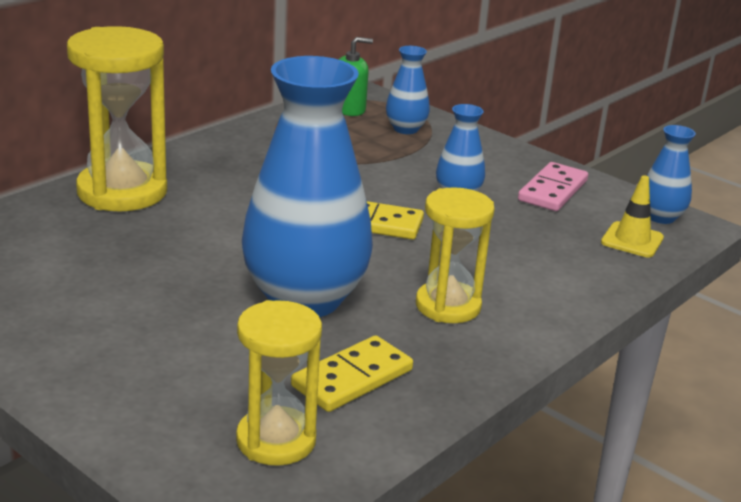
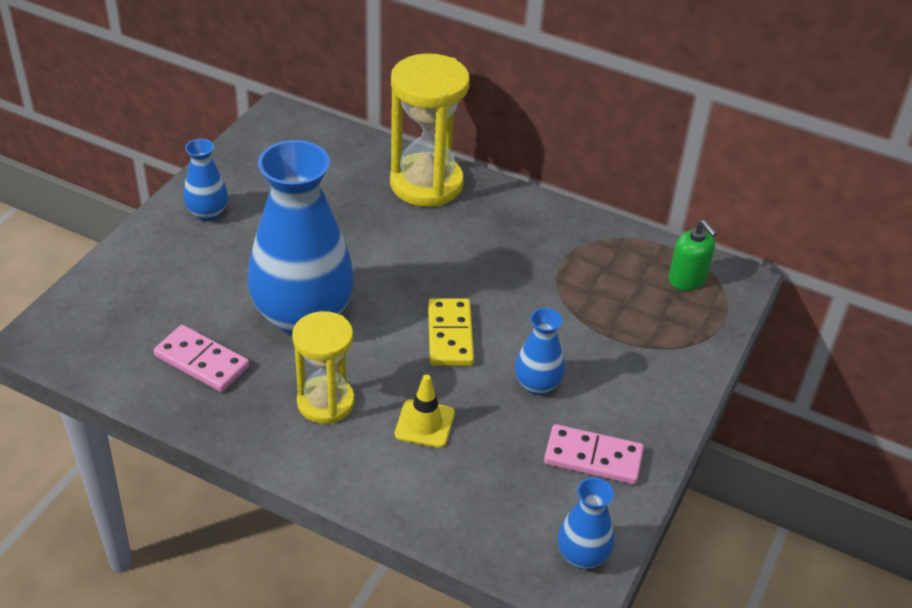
camera: 75 degrees right, 15 degrees up
(276, 440) = (118, 336): yellow hourglass -> none
(352, 378) = (201, 361): yellow domino -> pink domino
(405, 129) = (668, 327): blue vase -> blue vase (207, 213)
(632, 240) = (513, 530): yellow traffic cone -> yellow traffic cone (424, 424)

